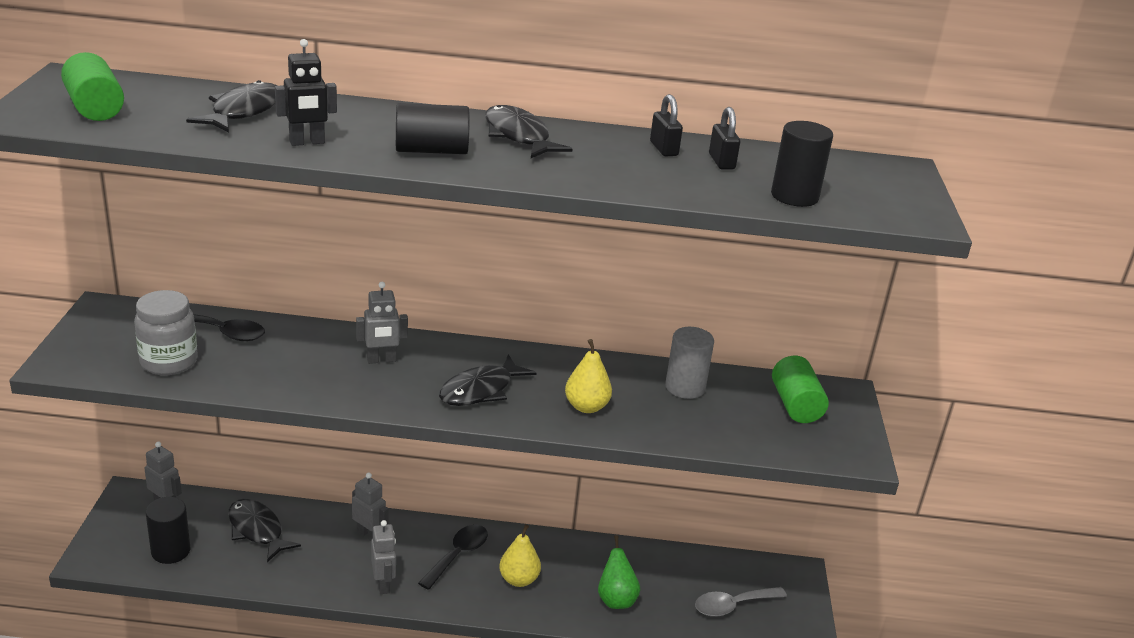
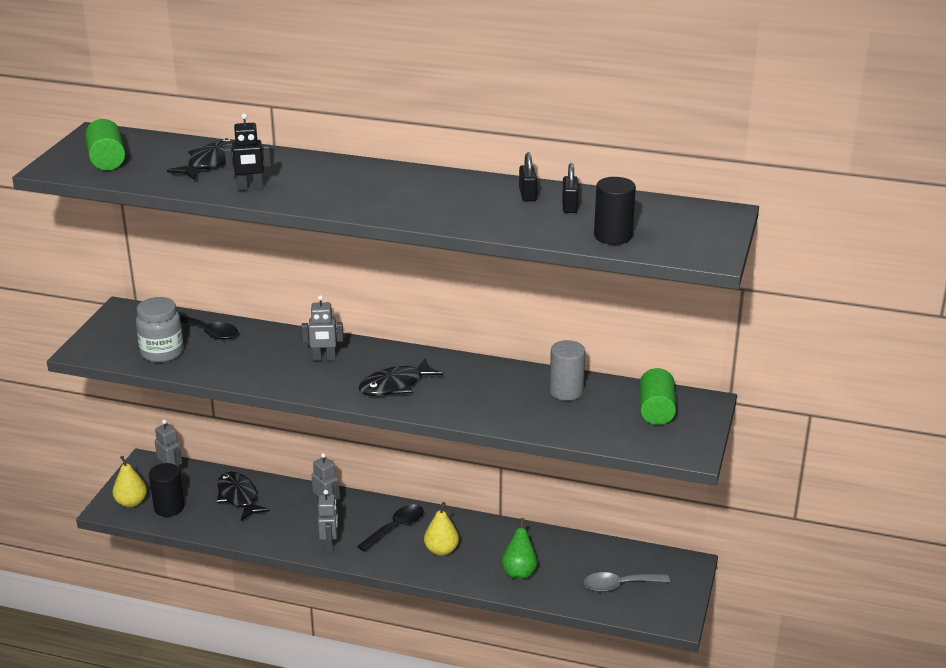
camera: 15 degrees right, 0 degrees up
(431, 150) = (341, 195): black cylinder -> none
(518, 136) = (414, 183): black fish -> none
(586, 407) = (476, 402): yellow pear -> yellow pear (131, 502)

